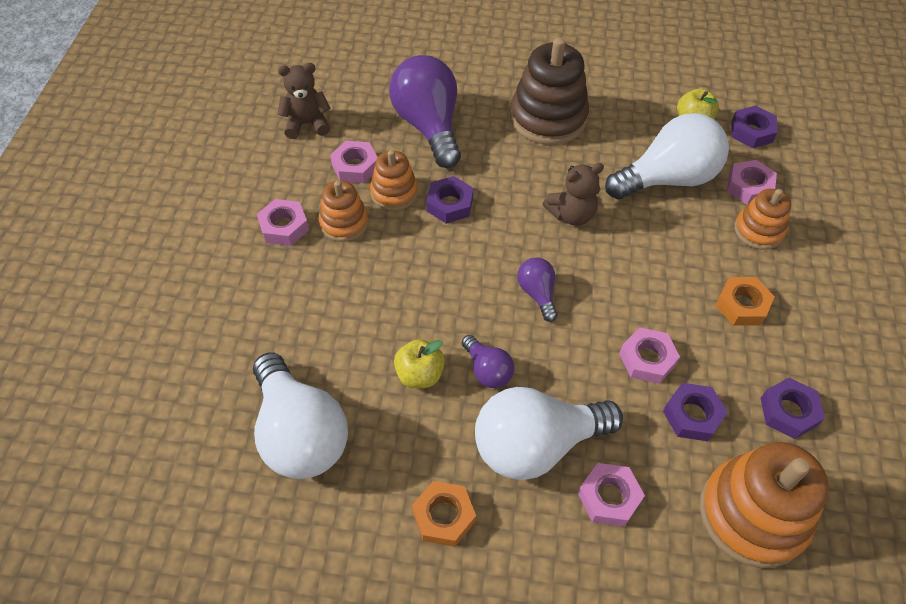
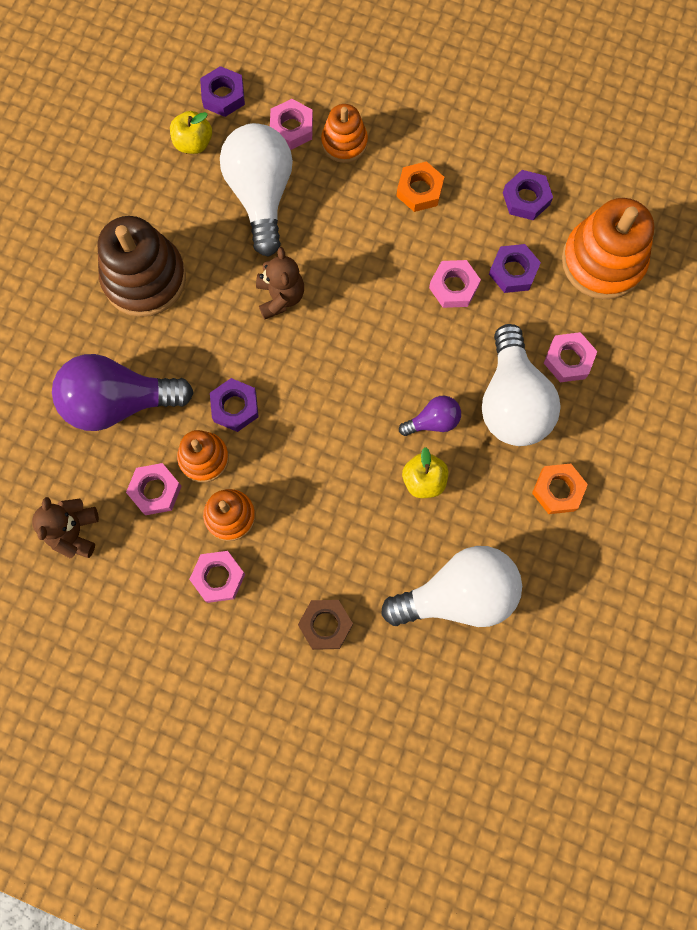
camera: 75 degrees left, 20 degrees up
(250, 319) = (325, 625): none -> brown nut
(537, 293) = (363, 355): purple light bulb -> none

